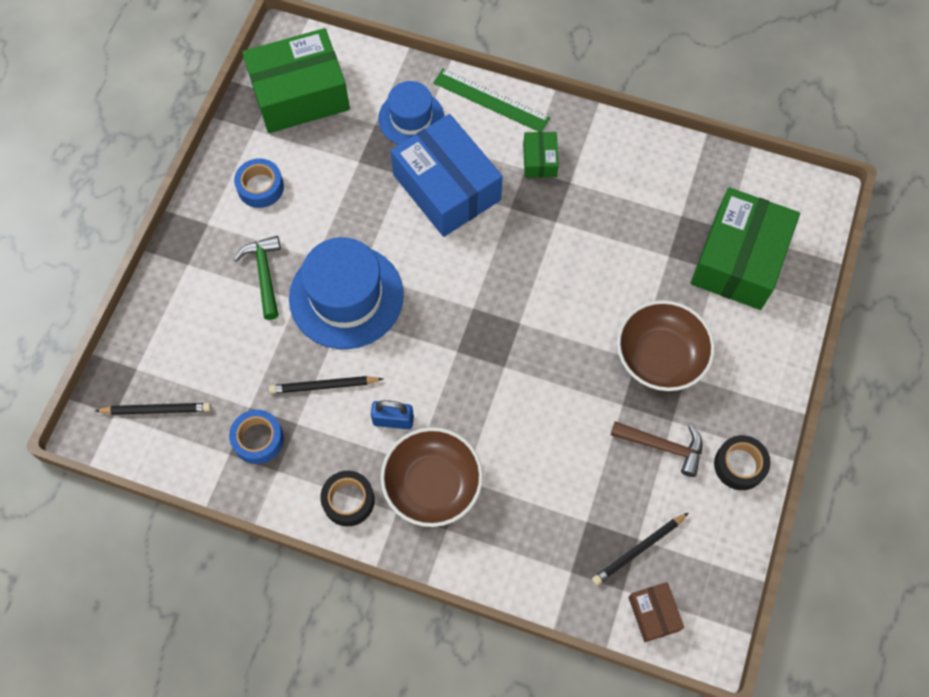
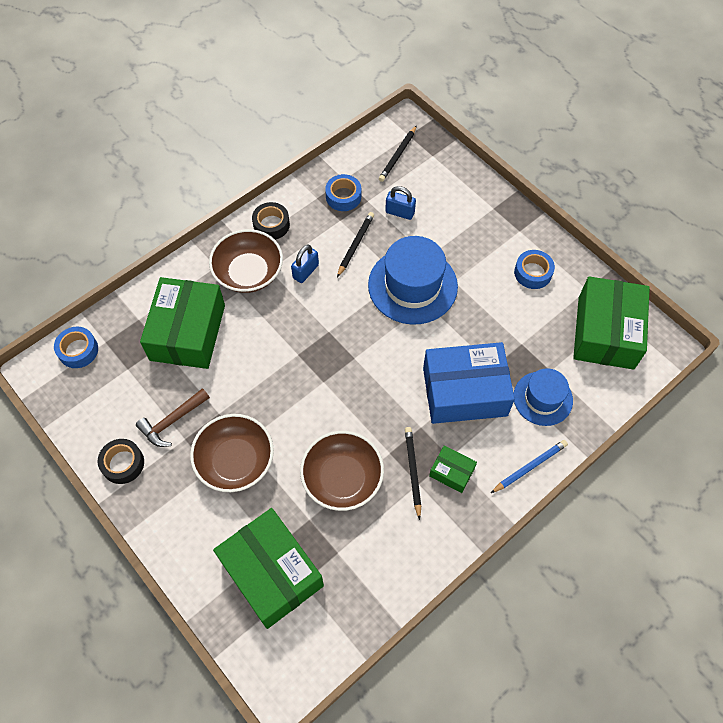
camera: 120 degrees right, 5 degrees down
(248, 361) = (400, 212): none -> blue padlock
(264, 274) = (459, 246): green hammer -> none
(491, 100) = (530, 467): green ruler -> blue pencil
(552, 502) = (187, 332): none -> green box
(609, 249) = (342, 478): none -> brown bowl
(638, 549) = (121, 365): black pencil -> black pencil (413, 471)
(653, 614) = (78, 350): brown box -> blue tape

